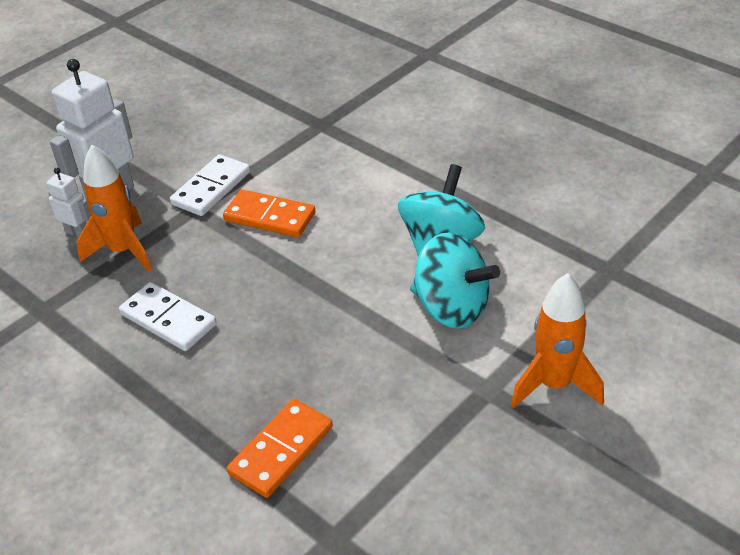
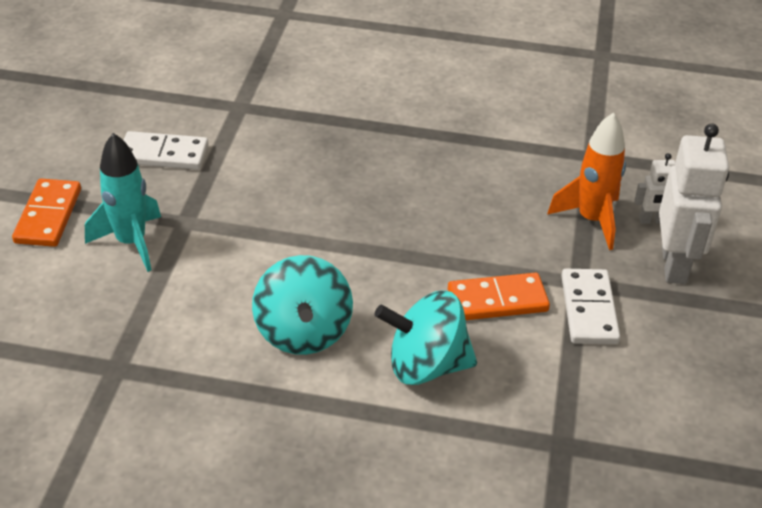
camera: 145 degrees right, 0 degrees up
(168, 320) = (485, 183): white domino -> white domino (164, 154)
(281, 450) = (313, 135): orange domino -> orange domino (48, 216)
(451, 308) = (253, 274): turquoise spinning top -> turquoise spinning top (426, 365)
(554, 385) = (131, 242): orange rocket -> turquoise rocket

